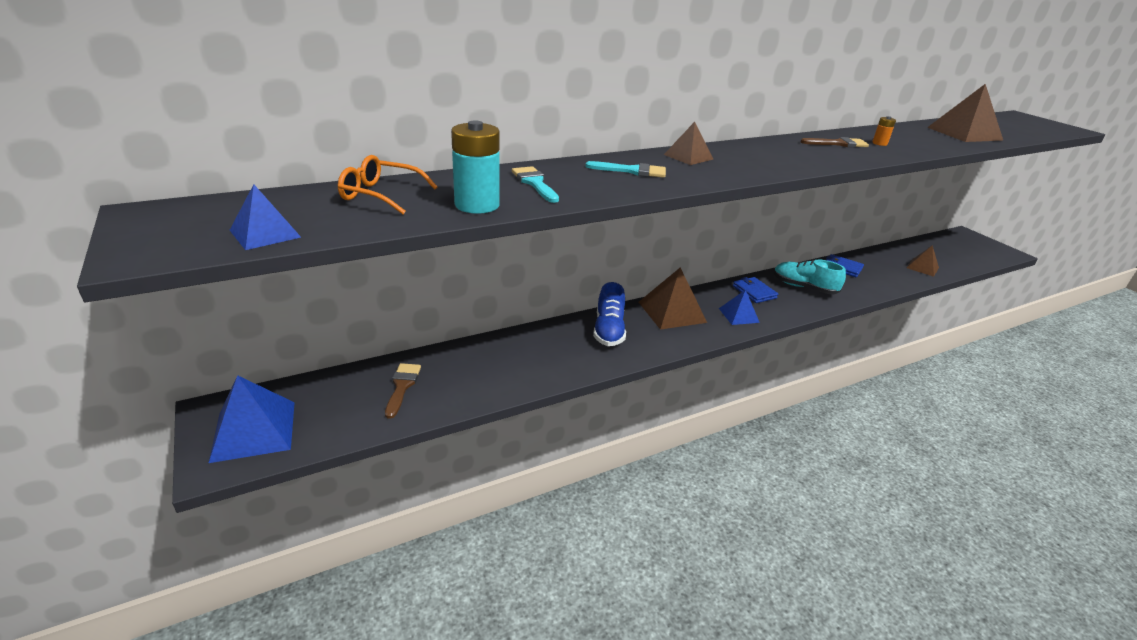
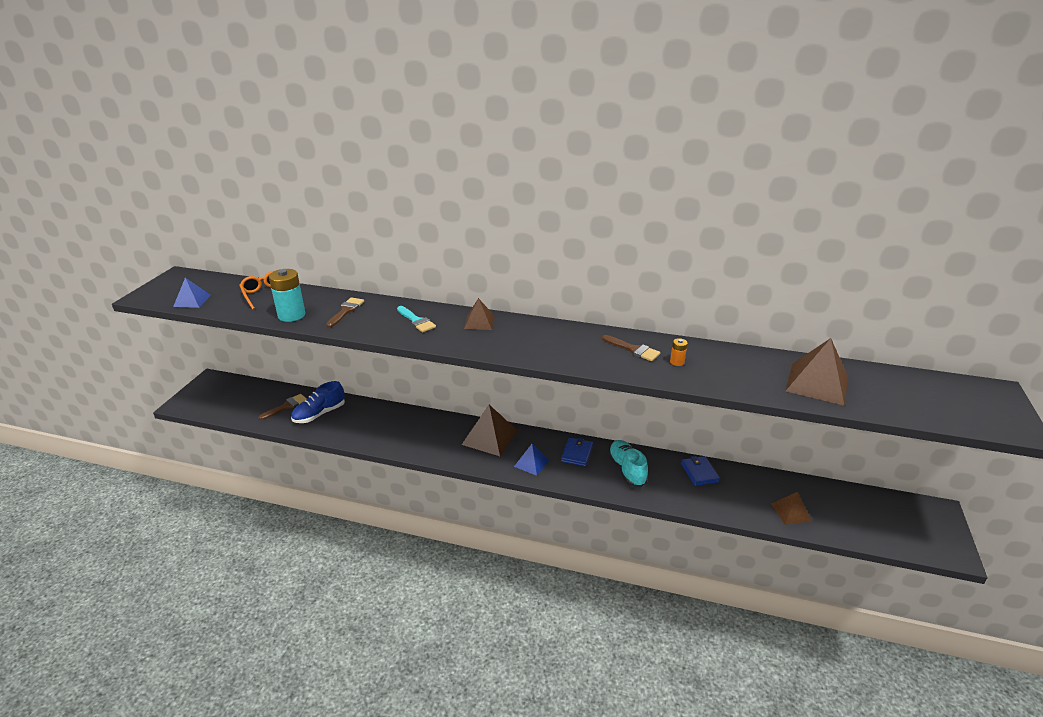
camera: 45 degrees right, 0 degrees up
(254, 430) = (210, 396): blue pyramid -> none
(534, 183) = (346, 311): turquoise brush -> brown brush
(609, 330) = (430, 429): blue shoe -> blue shoe (319, 414)

